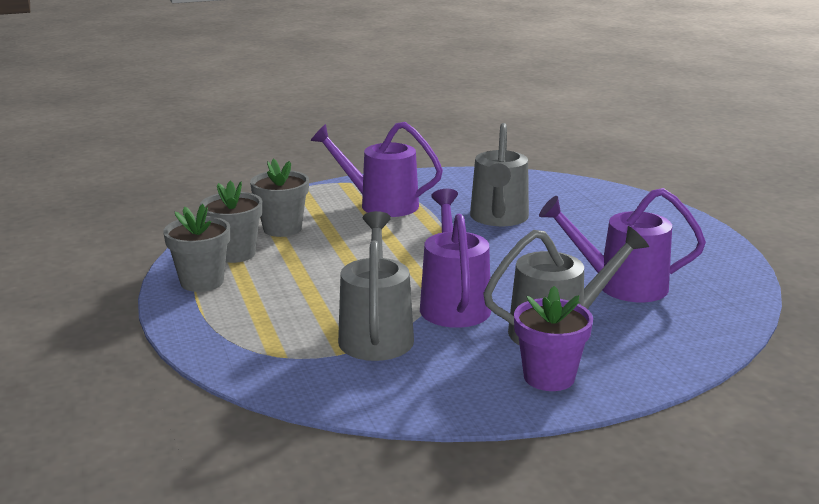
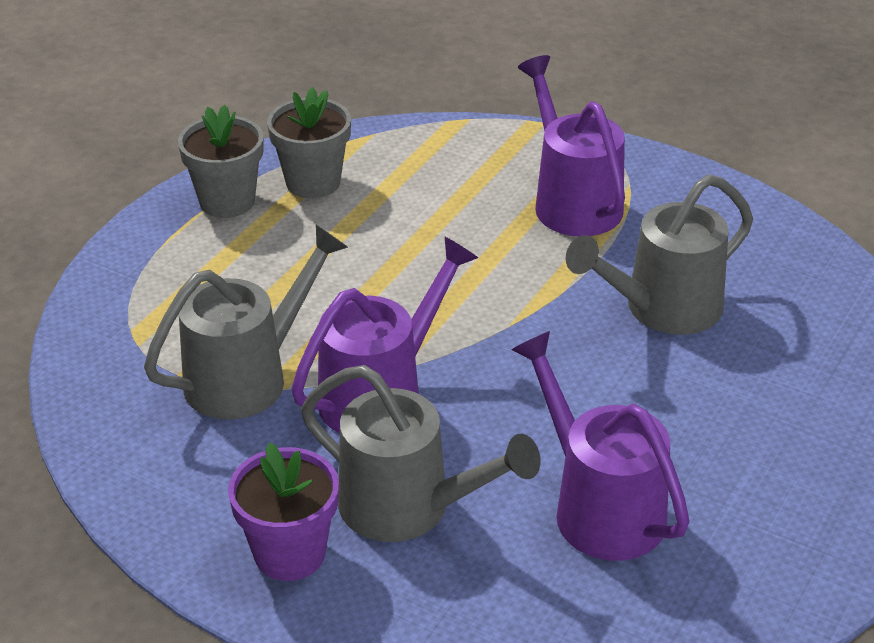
camera: 50 degrees right, 15 degrees up
(282, 229) = (412, 175): grey flower pot -> none

